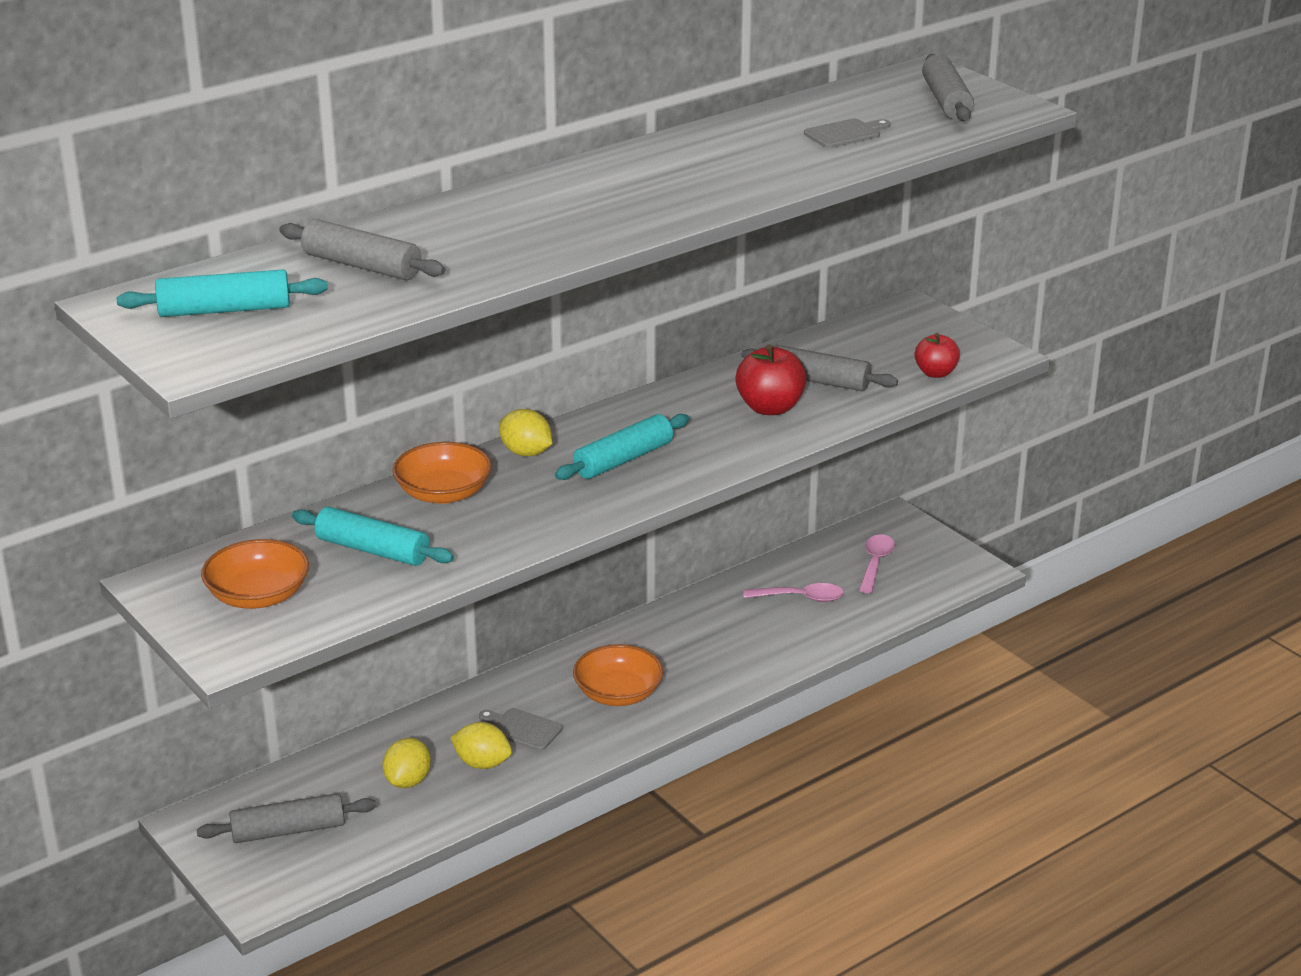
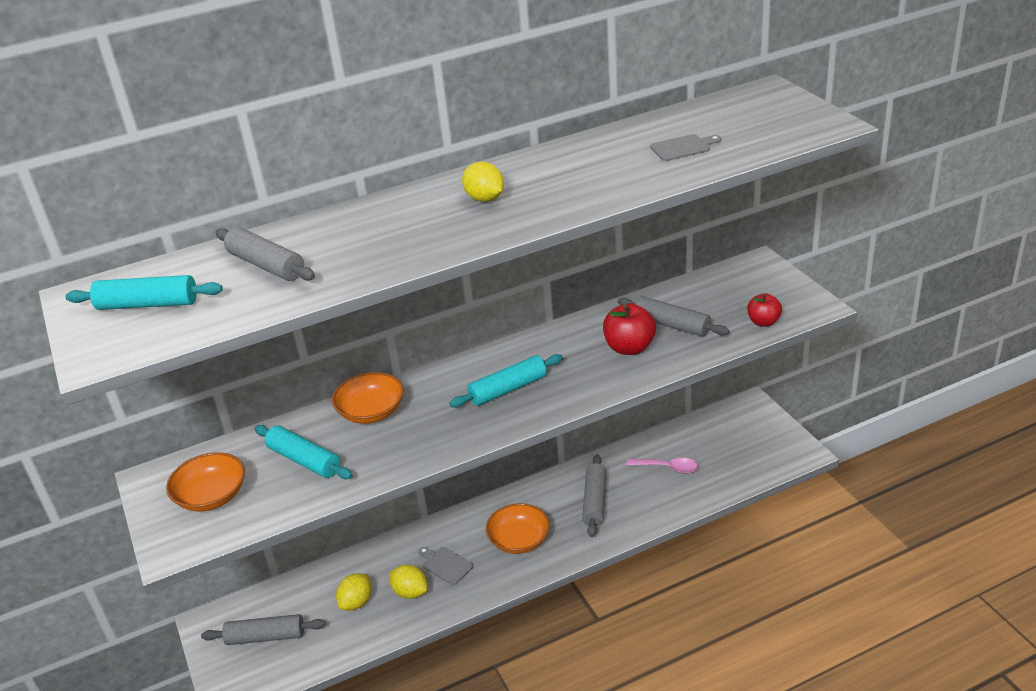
camera: 15 degrees right, 5 degrees up
(526, 453) = (441, 379): yellow lemon -> yellow lemon (485, 199)
(875, 563) = (728, 441): pink spoon -> none
(946, 101) = (773, 117): grey rolling pin -> grey rolling pin (594, 501)

